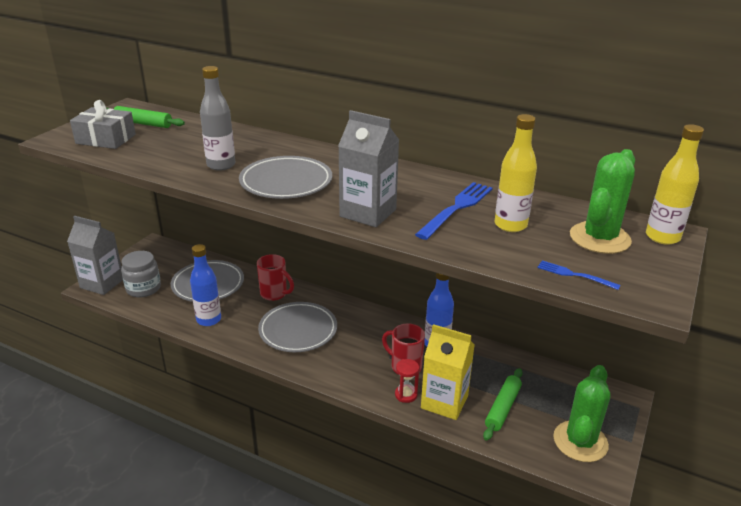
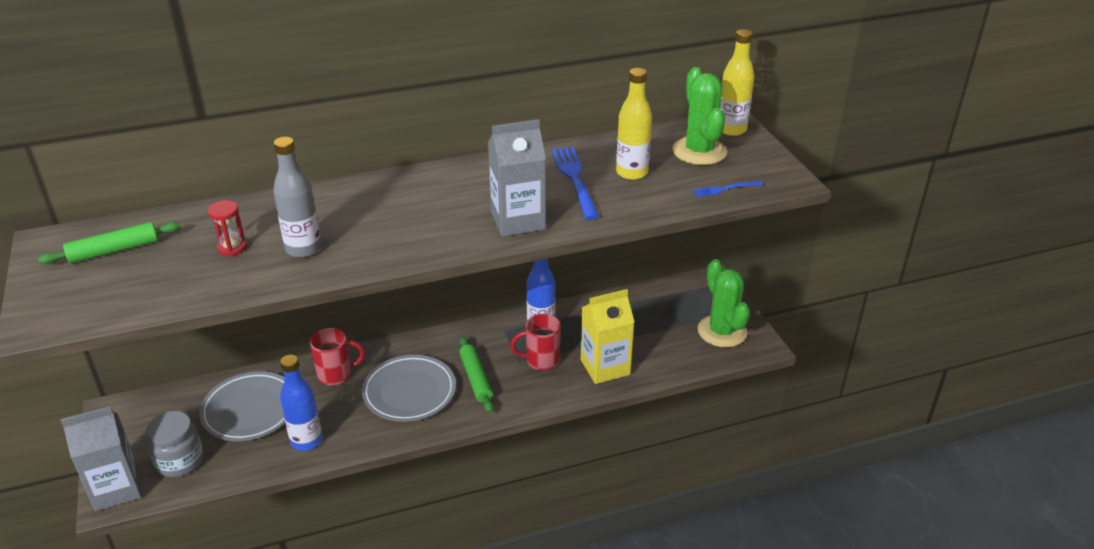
camera: 45 degrees left, 5 degrees up
(106, 139) = (107, 291): grey gift -> none
(286, 182) = (399, 231): grey plate -> none
(406, 395) = (571, 382): red hourglass -> red hourglass (232, 248)
(502, 408) = (648, 343): green rolling pin -> green rolling pin (476, 379)

